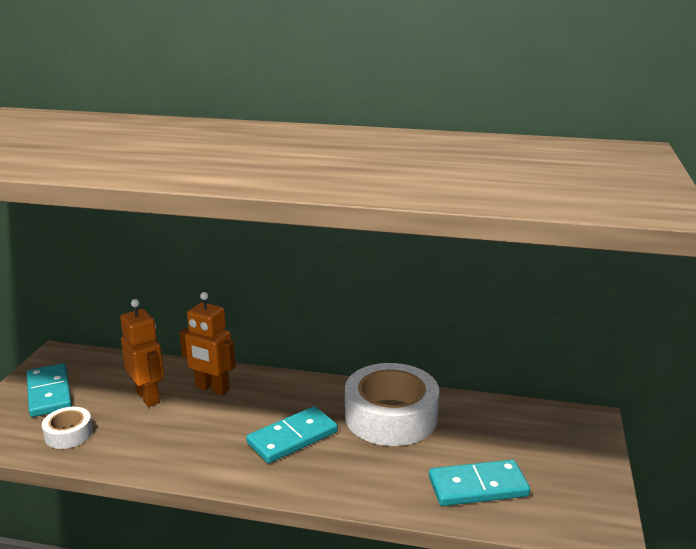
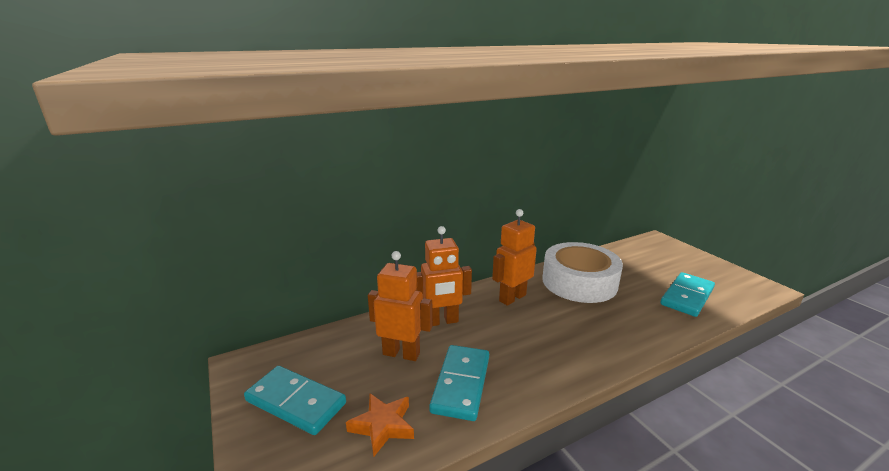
camera: 40 degrees left, 0 degrees up
(68, 434) = (383, 426): white tape -> orange star
(292, 438) = (554, 324): turquoise domino -> turquoise domino (461, 384)
(300, 399) = (512, 298): none -> orange robot

